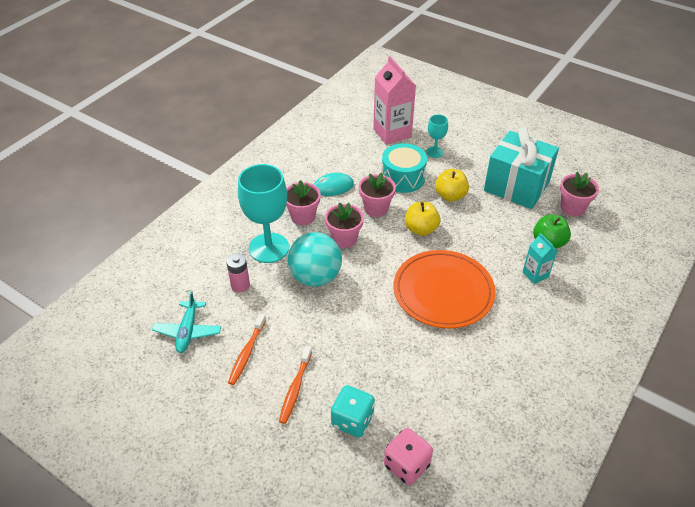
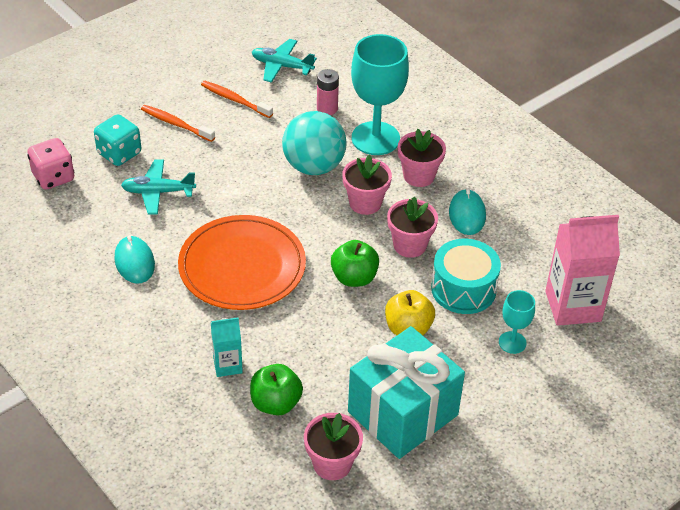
camera: 105 degrees right, 0 degrees up
(389, 372) = (158, 192): none -> turquoise plane
(421, 229) = (354, 278): yellow apple -> green apple
(475, 361) = (134, 262): none -> turquoise mouse

